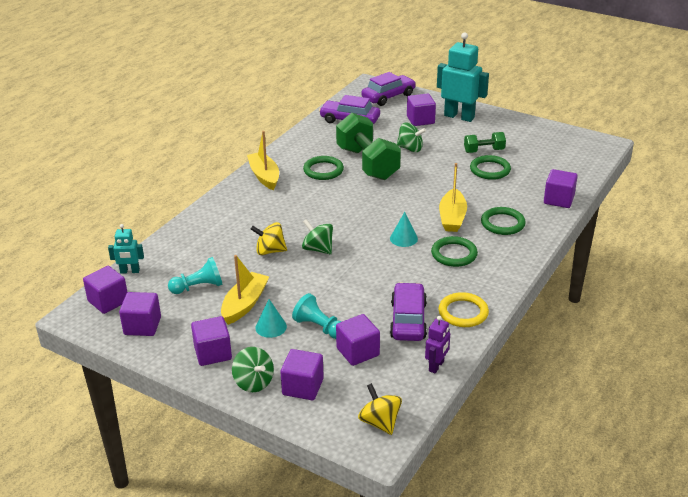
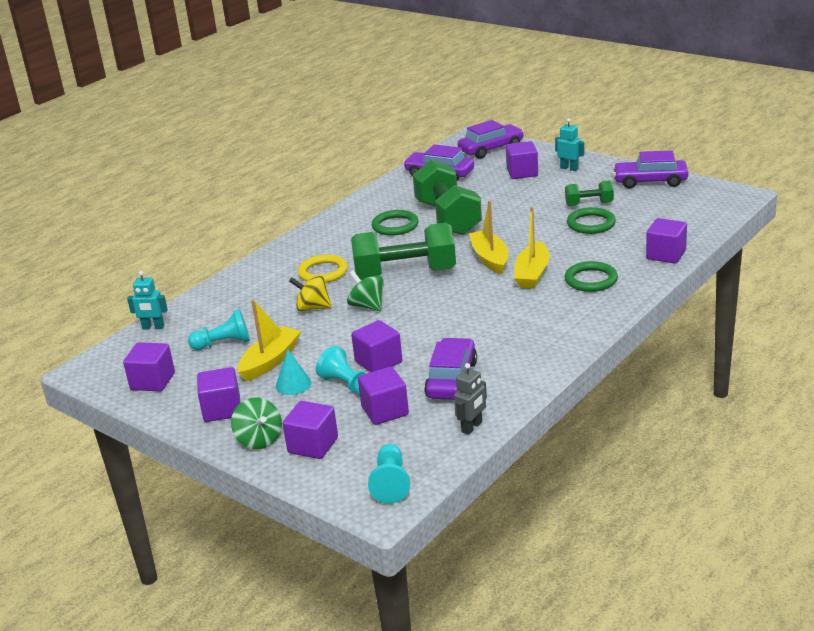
camera: 10 degrees right, 5 degrees down
(108, 301) = (122, 357): purple cube -> purple cube (378, 362)
(264, 176) = (326, 232): yellow boat -> yellow boat (490, 259)
(343, 218) = (405, 274): none -> green dumbbell
(380, 422) = (391, 483): yellow spinning top -> turquoise pawn
(403, 238) = (469, 295): turquoise cone -> none
(410, 148) = (502, 202): green spinning top -> none
(436, 366) = (472, 427): purple robot -> grey robot
(454, 254) = (524, 312): green ring -> none
(459, 116) = (569, 168): turquoise robot -> turquoise robot, size x0.50
(463, 312) = (518, 372): yellow ring -> yellow ring (323, 272)
(529, 130) = (650, 181): none -> purple car

